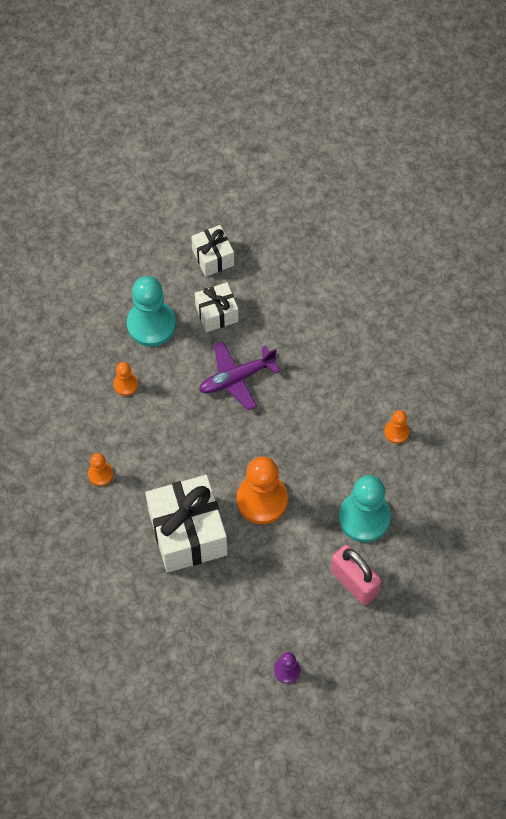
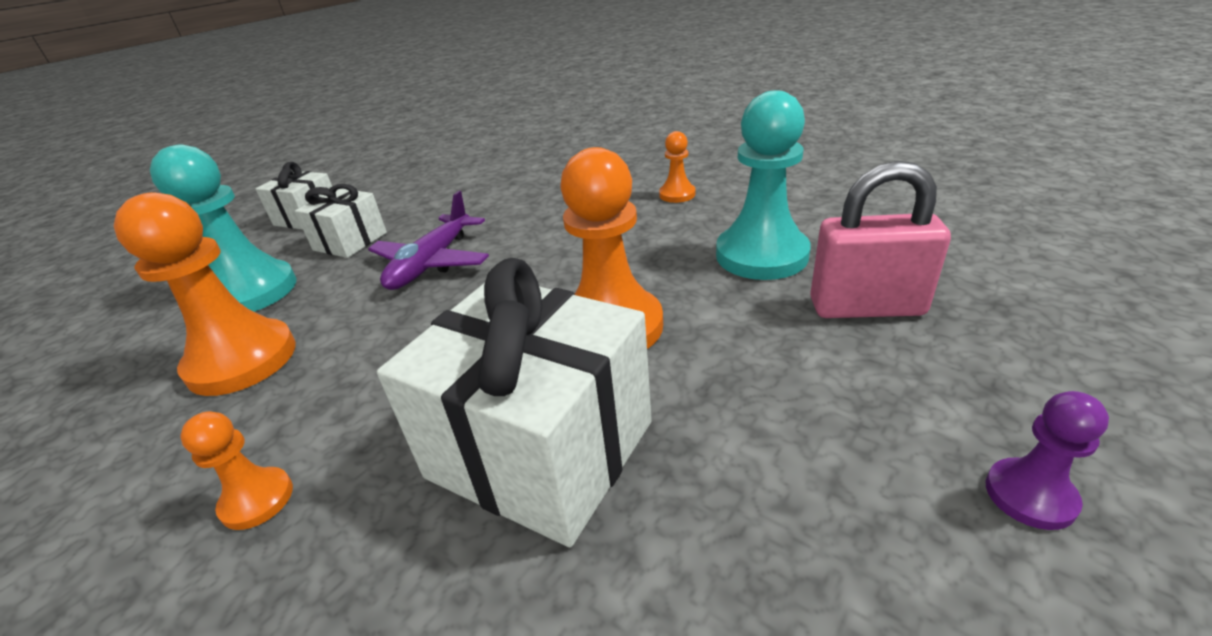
camera: 40 degrees left, 30 degrees down
(125, 384) = (242, 360): orange pawn -> orange pawn, size x2.02

